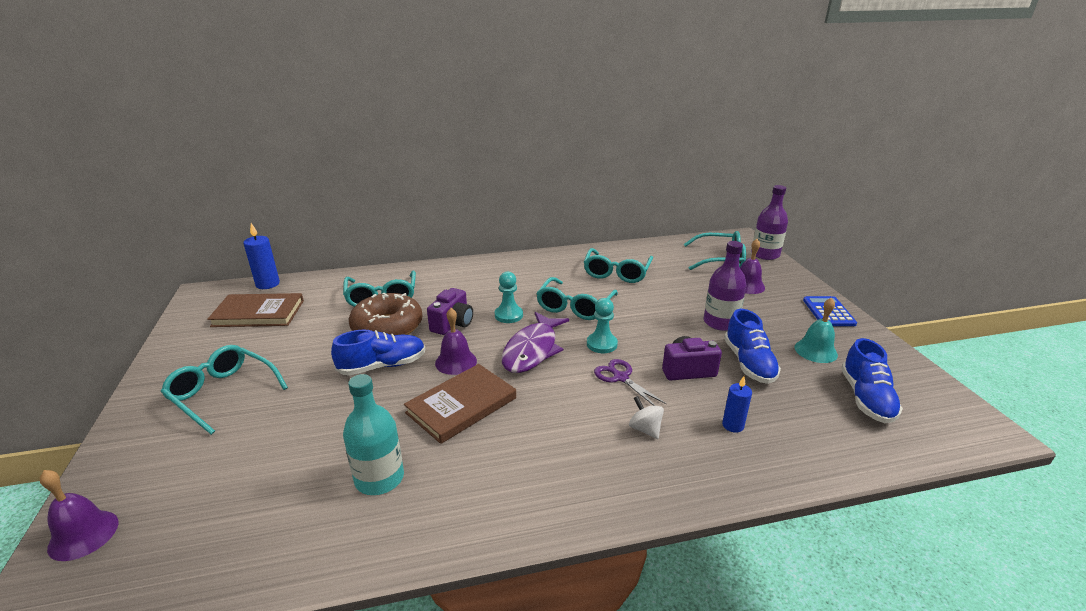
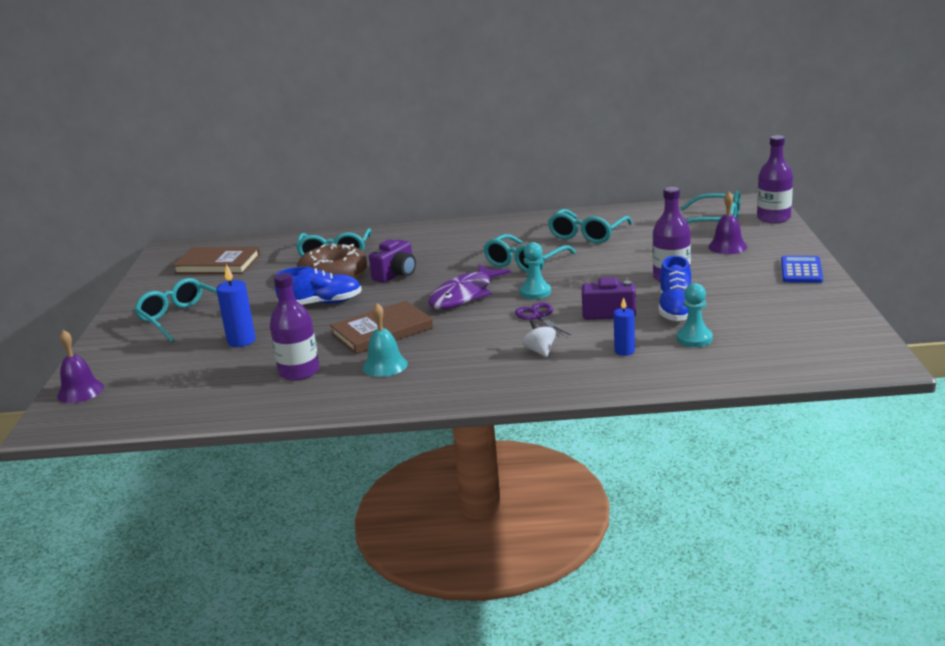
camera: 15 degrees right, 5 degrees down
(268, 284) = (229, 242): blue candle -> blue candle (241, 341)
(379, 478) = (299, 372): turquoise bottle -> purple bottle
(456, 362) = (388, 302): purple bell -> none
(508, 315) = (454, 269): turquoise pawn -> turquoise pawn (694, 339)
(815, 351) = (756, 301): turquoise bell -> turquoise bell (385, 365)
(866, 398) = (775, 337): blue shoe -> none

